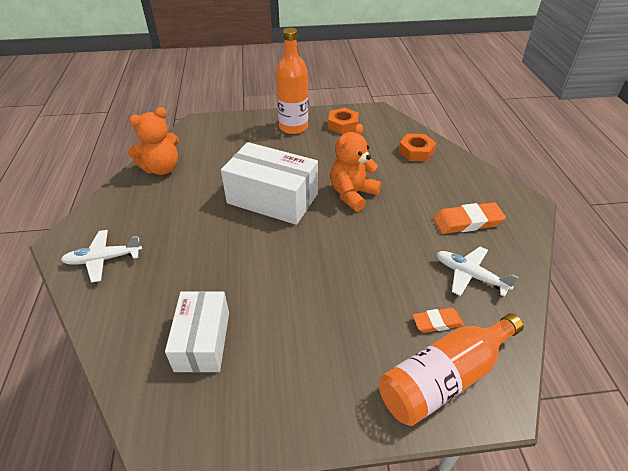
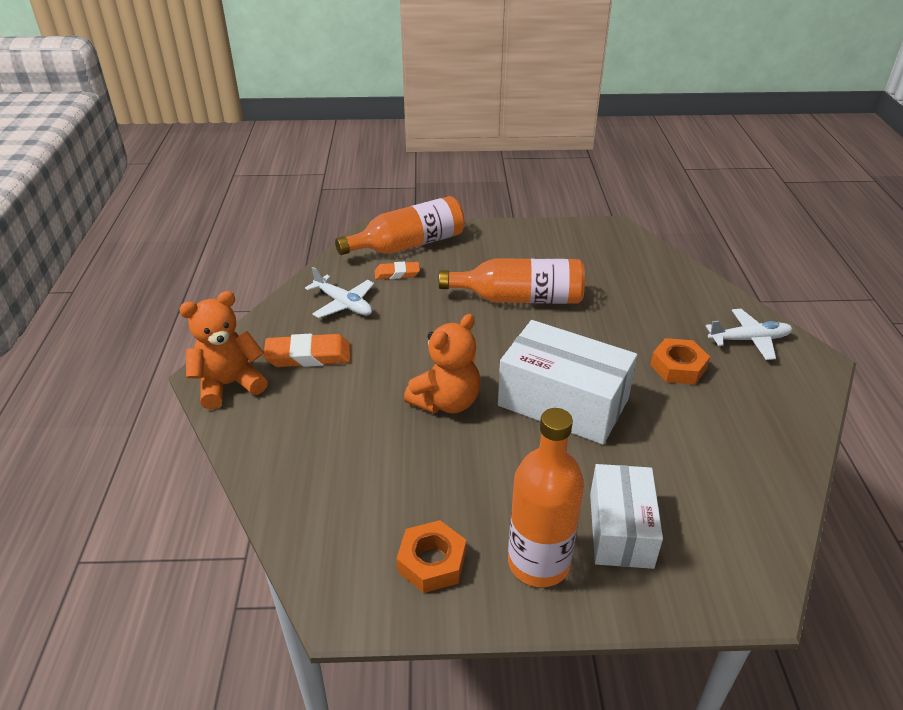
camera: 175 degrees left, 5 degrees down
(162, 168) = (759, 468): orange teddy bear -> orange teddy bear (229, 384)
(203, 341) = (608, 273): white box -> white box (620, 529)
(303, 294) = (519, 298): none -> orange bottle
(416, 151) = (314, 477): orange nut -> orange nut (678, 367)

